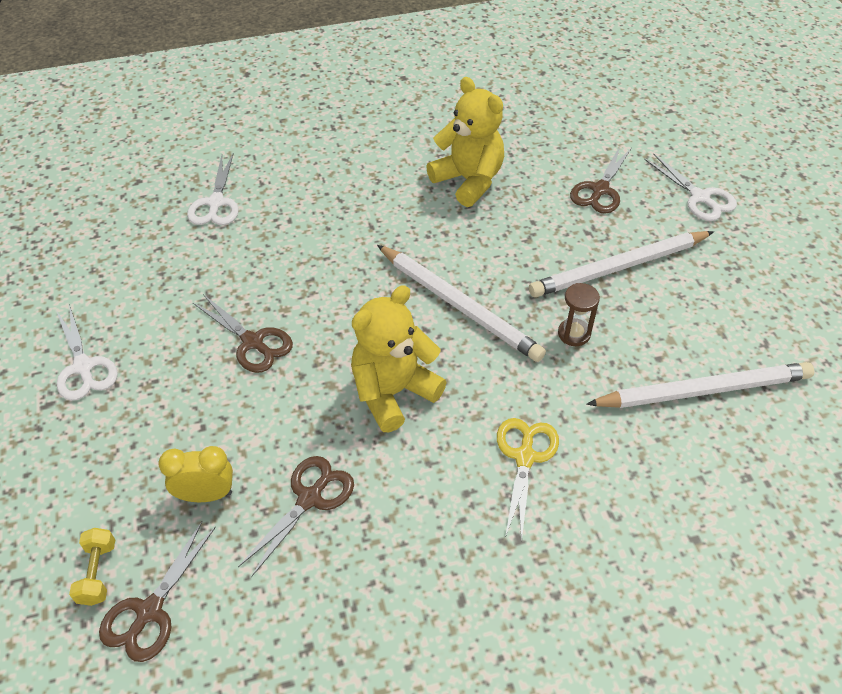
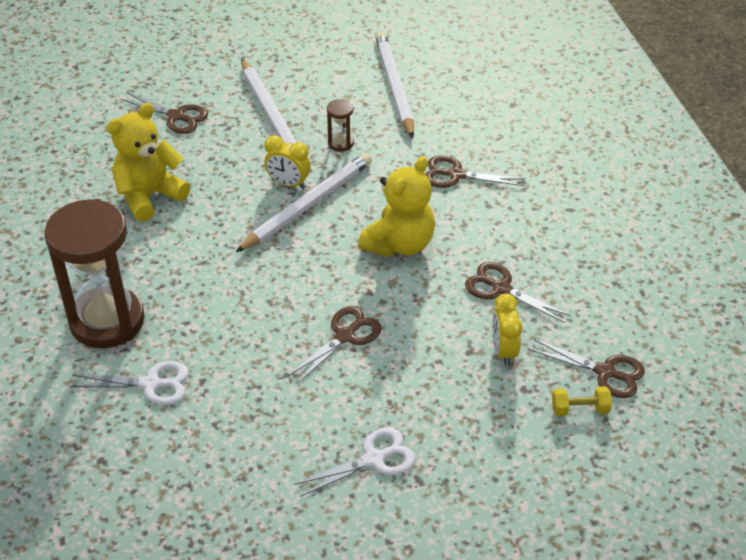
camera: 90 degrees left, 5 degrees down
(297, 169) = (107, 321): none -> brown hourglass
(393, 392) = (399, 244): yellow teddy bear -> yellow teddy bear turned 105 degrees counterclockwise
(495, 287) = (288, 184): none -> yellow clock
(525, 457) = (456, 175): yellow scissors -> brown scissors
(700, 197) = (195, 63): white scissors -> none

